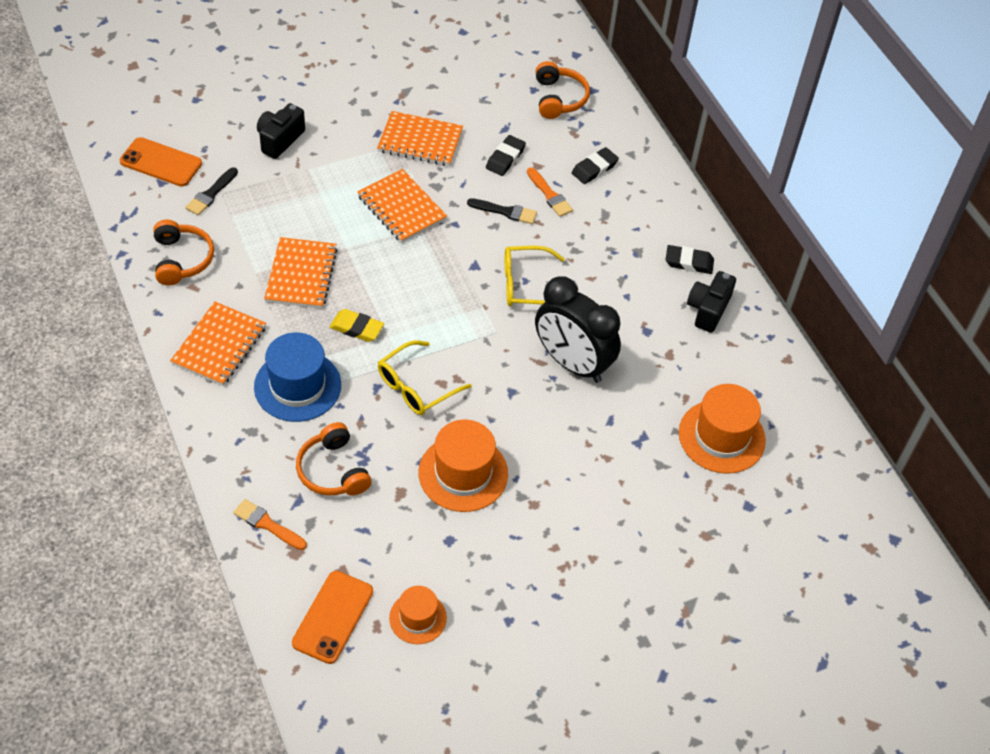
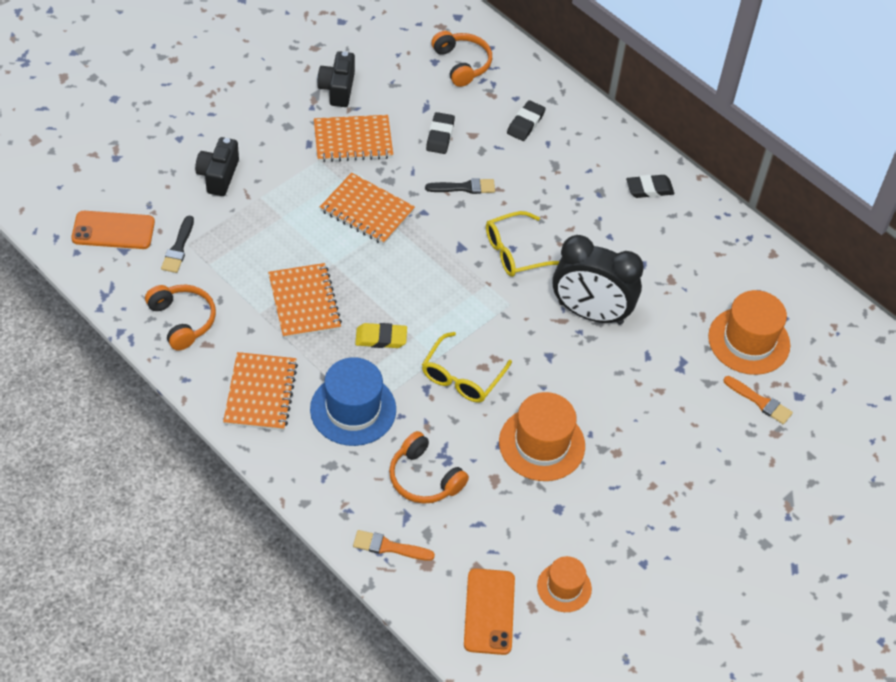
camera: 20 degrees left, 0 degrees up
(550, 195) = (497, 160): orange brush -> orange brush (760, 402)
(708, 310) = (685, 228): black camera -> black camera (337, 89)

